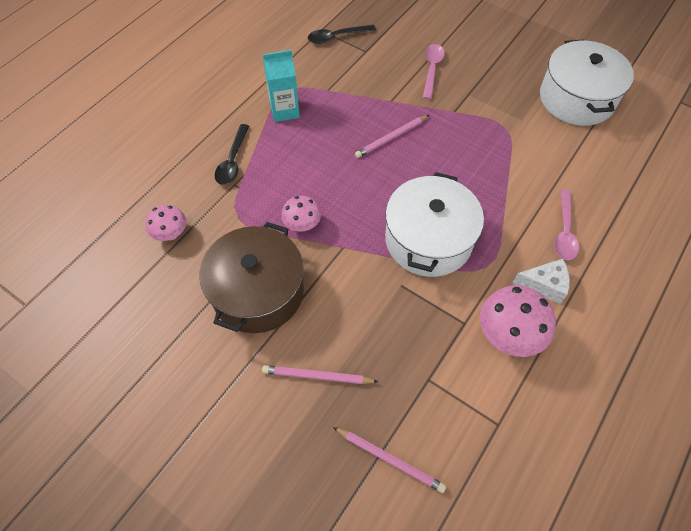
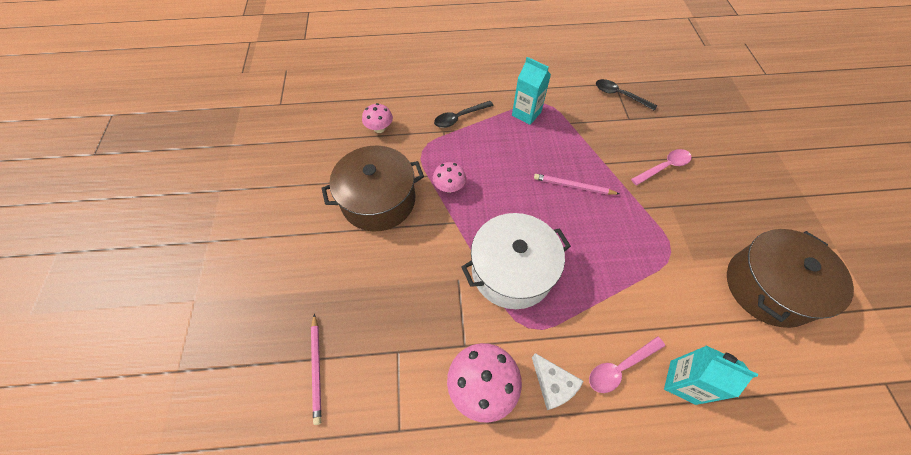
camera: 50 degrees right, 0 degrees up
(317, 376) = (345, 278): pink pencil -> none
(576, 99) = (768, 287): white pot -> brown pot
(602, 204) = (682, 382): none -> turquoise carton

